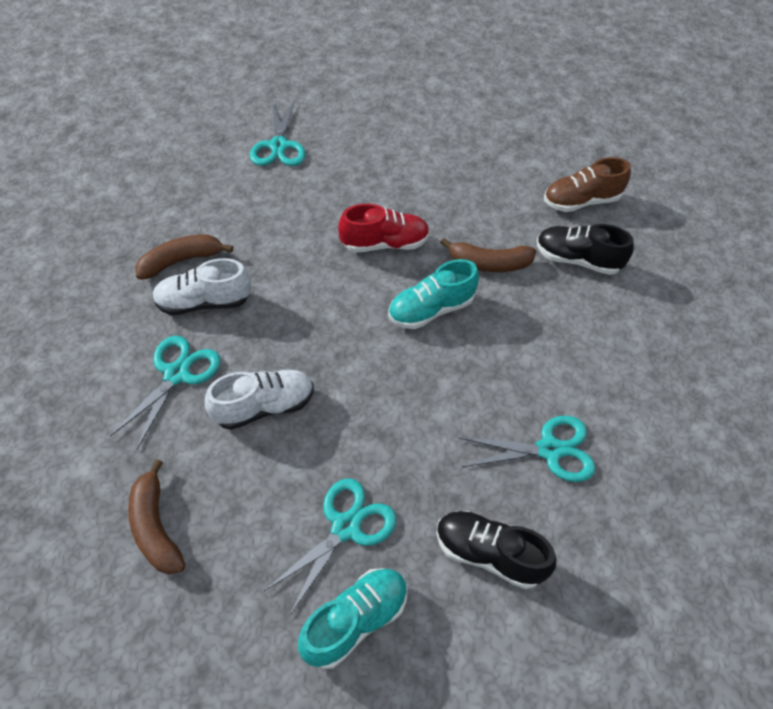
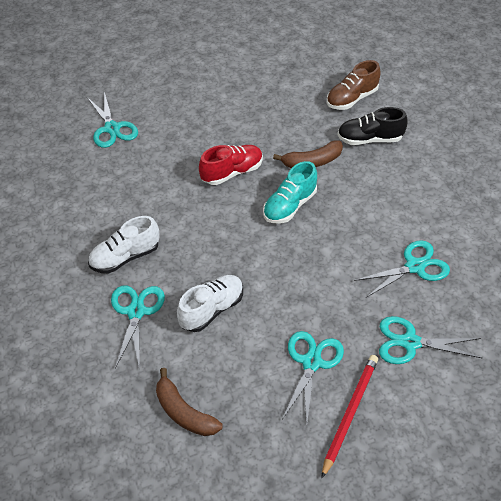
camera: 20 degrees left, 5 degrees down
(181, 261) = (89, 235): brown banana -> none
(355, 621) = (349, 414): turquoise shoe -> red pencil
(488, 554) = (410, 342): black shoe -> turquoise scissors

